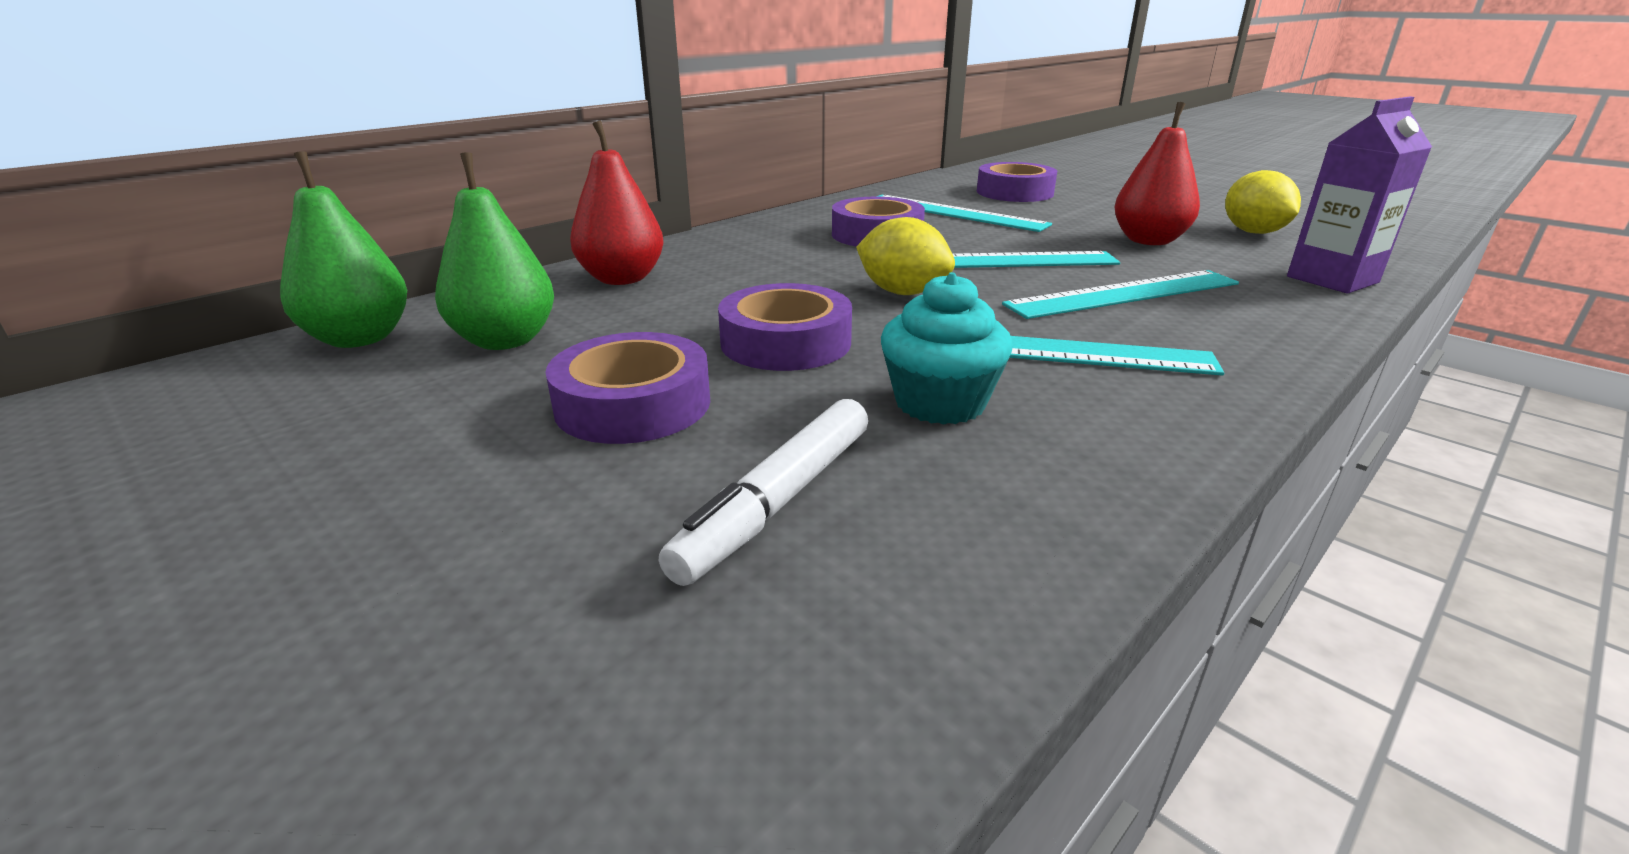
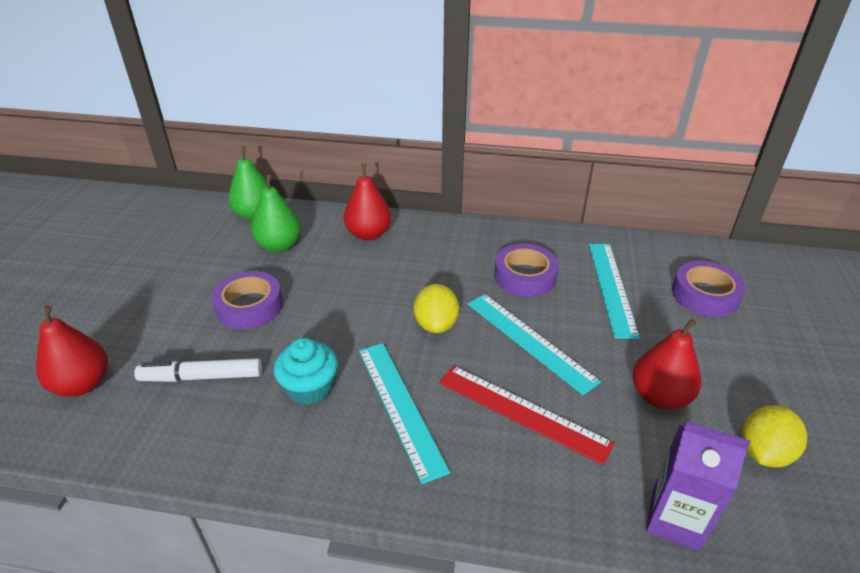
camera: 55 degrees right, 10 degrees up
(554, 710) = (82, 384): none -> red pear
(786, 342) = (338, 316): purple tape -> none
(1124, 294) = (522, 412): turquoise ruler -> red ruler

